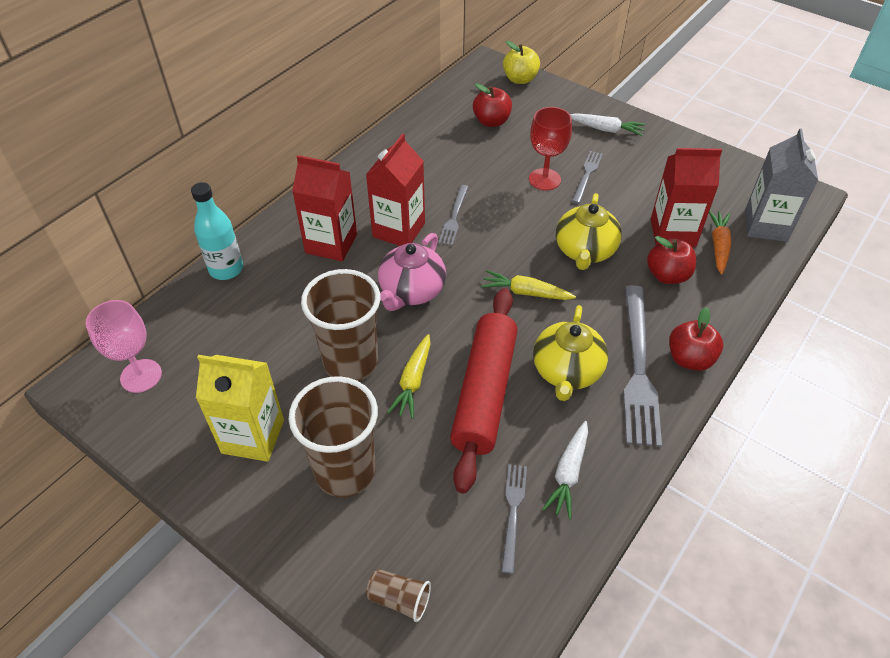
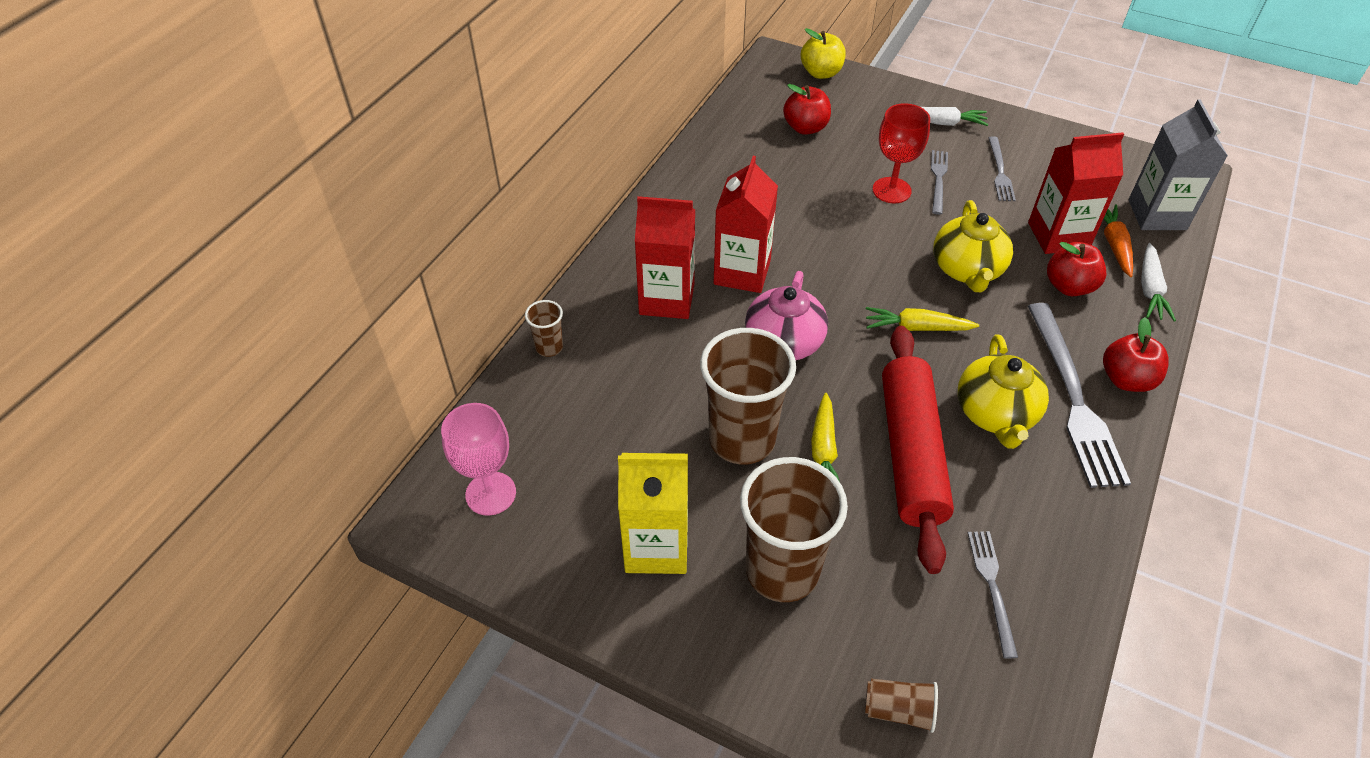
camera: 10 degrees left, 0 degrees up
(226, 269) = (549, 347): turquoise bottle -> brown cup
(454, 217) = (802, 248): grey fork -> grey fork (1000, 171)
(568, 473) = (1038, 532): white carrot -> white carrot (1150, 289)

